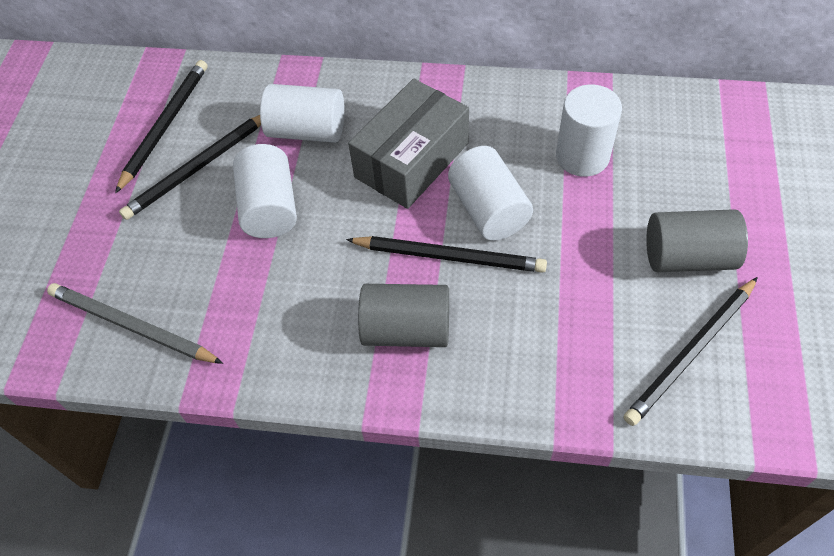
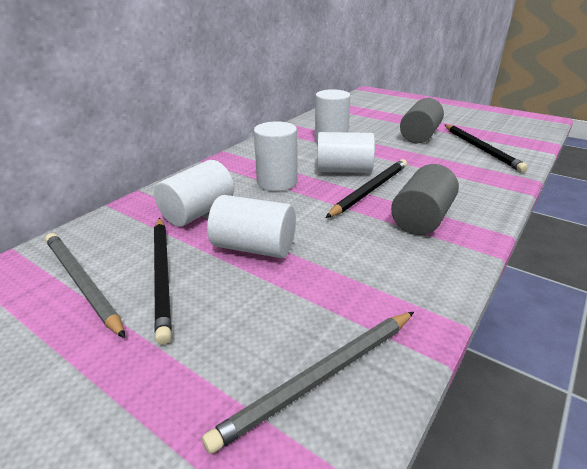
camera: 65 degrees left, 25 degrees down
(165, 125) = (82, 283): black pencil -> grey pencil
(412, 160) = (277, 182): grey box -> white cylinder

